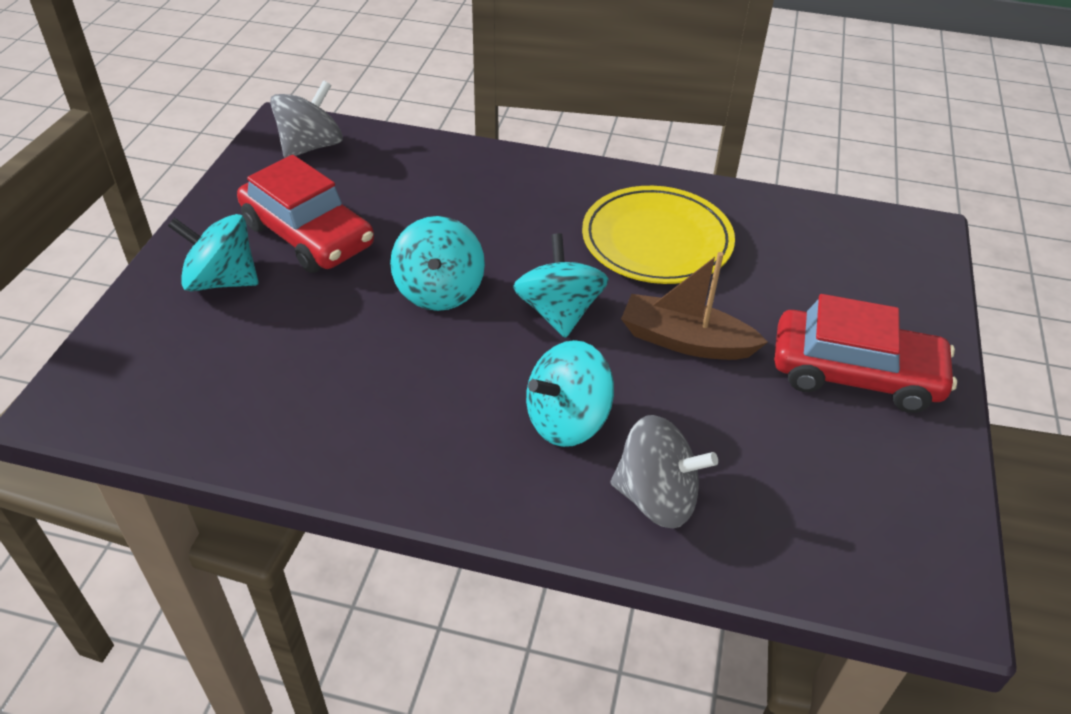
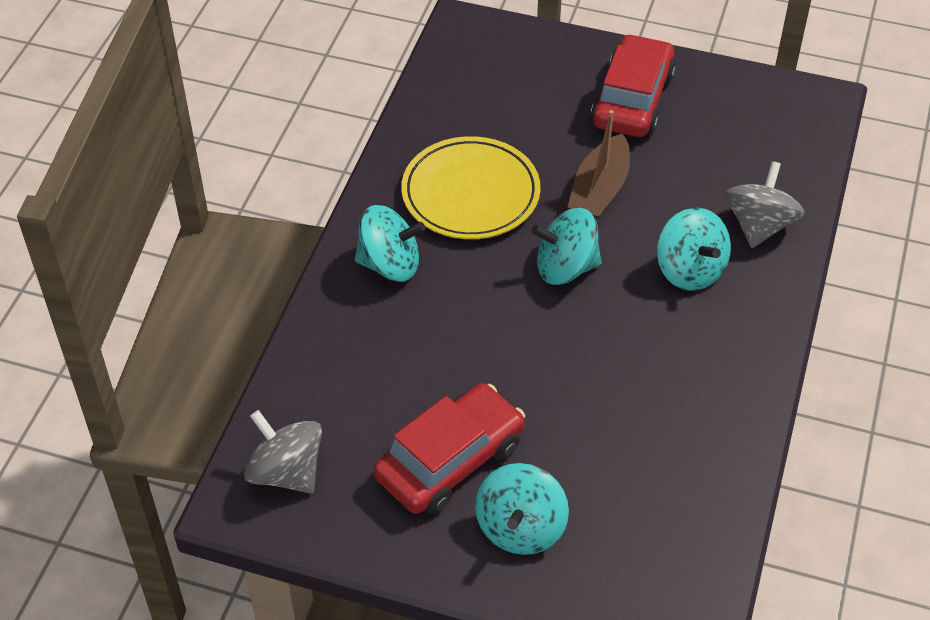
camera: 85 degrees left, 5 degrees up
(439, 291) = (537, 351): turquoise spinning top -> turquoise spinning top (390, 264)

